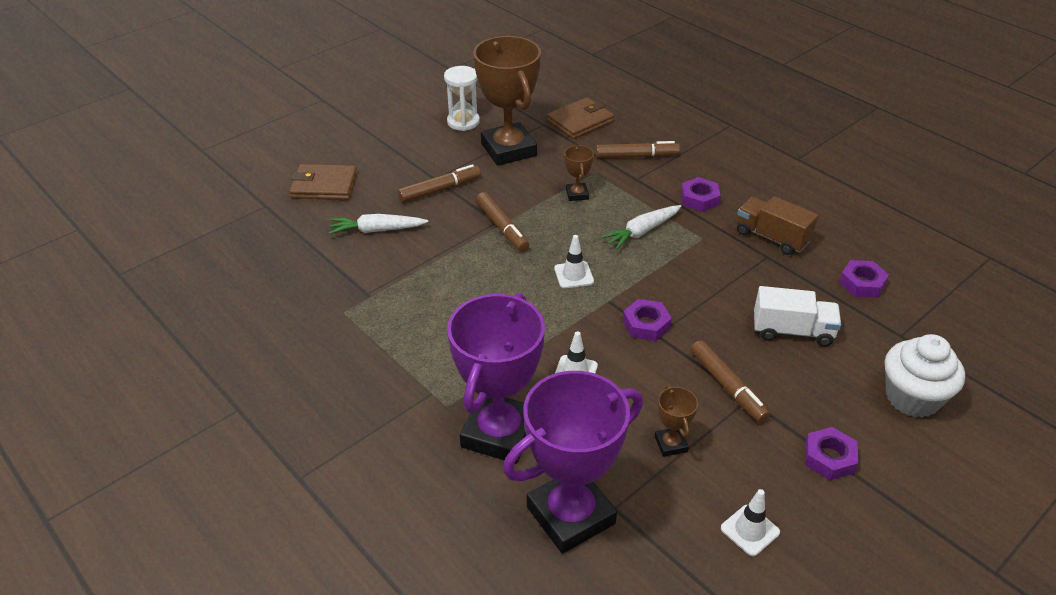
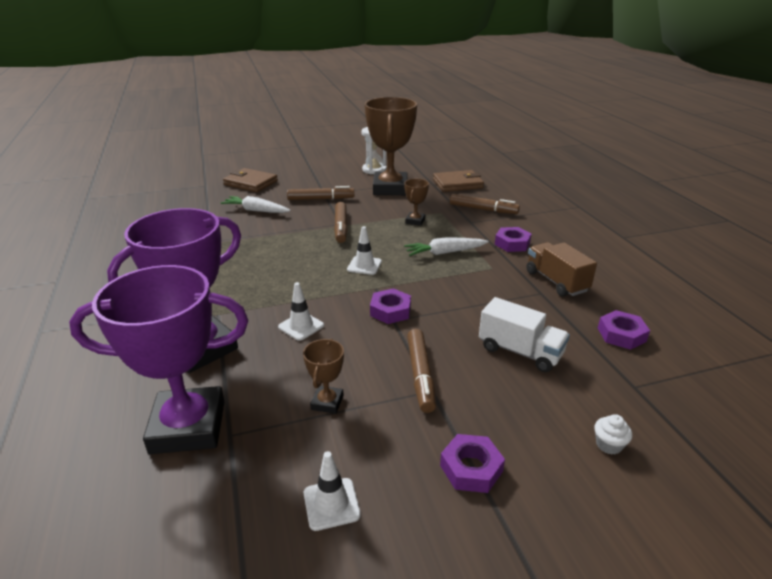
camera: 25 degrees right, 10 degrees down
(912, 397) = (608, 445): white cupcake -> white cupcake, size x0.41

